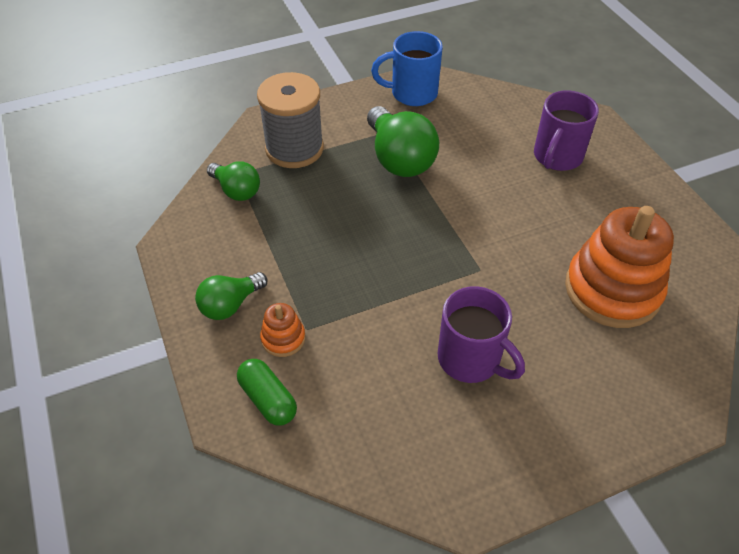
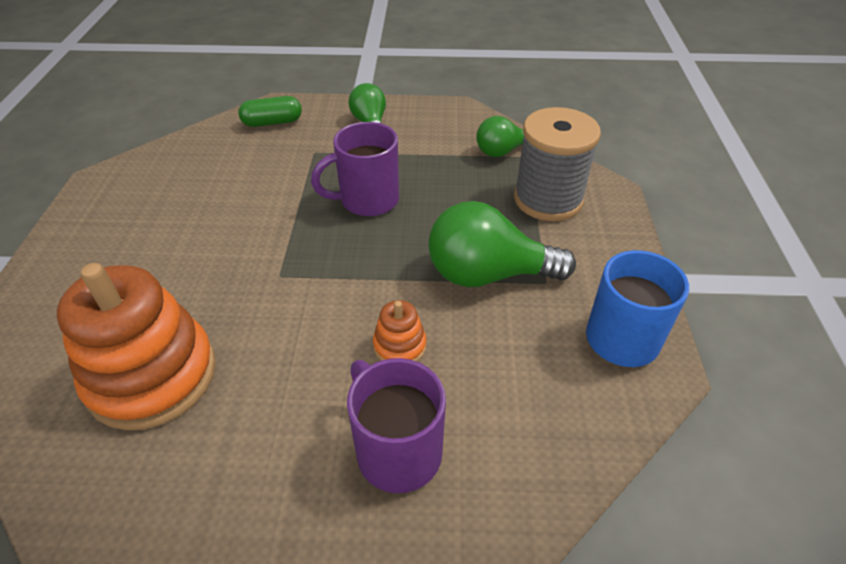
camera: 115 degrees right, 5 degrees down
(283, 338) = (316, 139): orange stacking toy -> orange stacking toy (399, 346)
(471, 359) = (196, 228): purple mug -> purple mug (367, 200)

